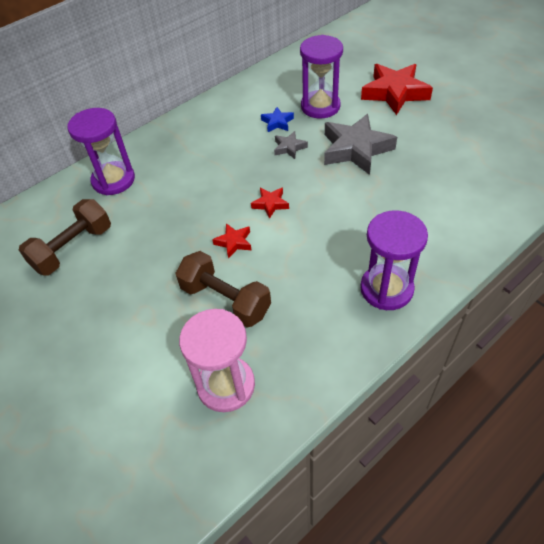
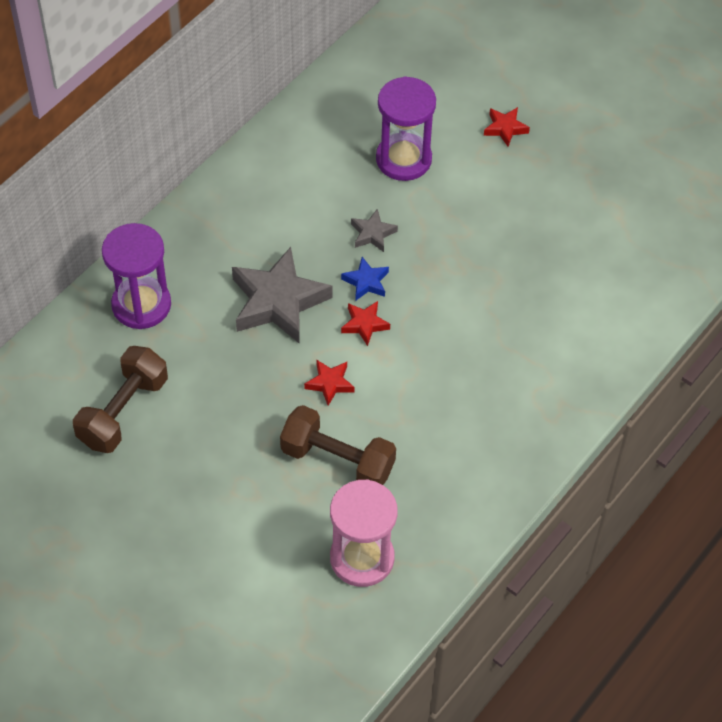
camera: 15 degrees left, 5 degrees up
(277, 122) = (348, 191): blue star -> blue star (366, 282)
(355, 149) = (462, 230): grey star -> grey star (278, 301)
(386, 289) = (524, 427): purple hourglass -> none
(395, 93) = (505, 128): red star -> red star, size x0.47

